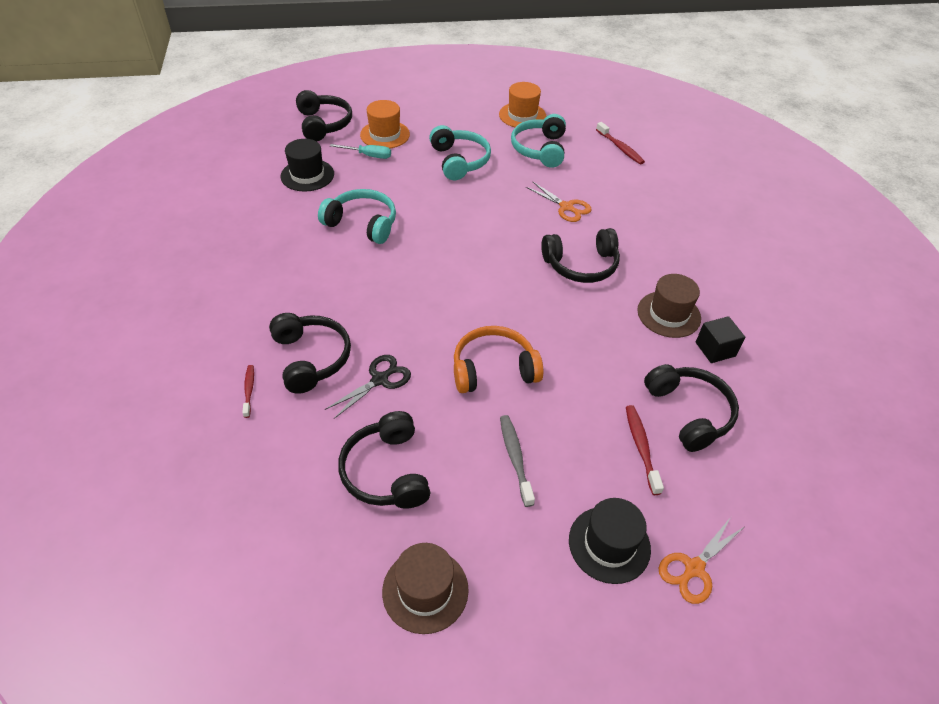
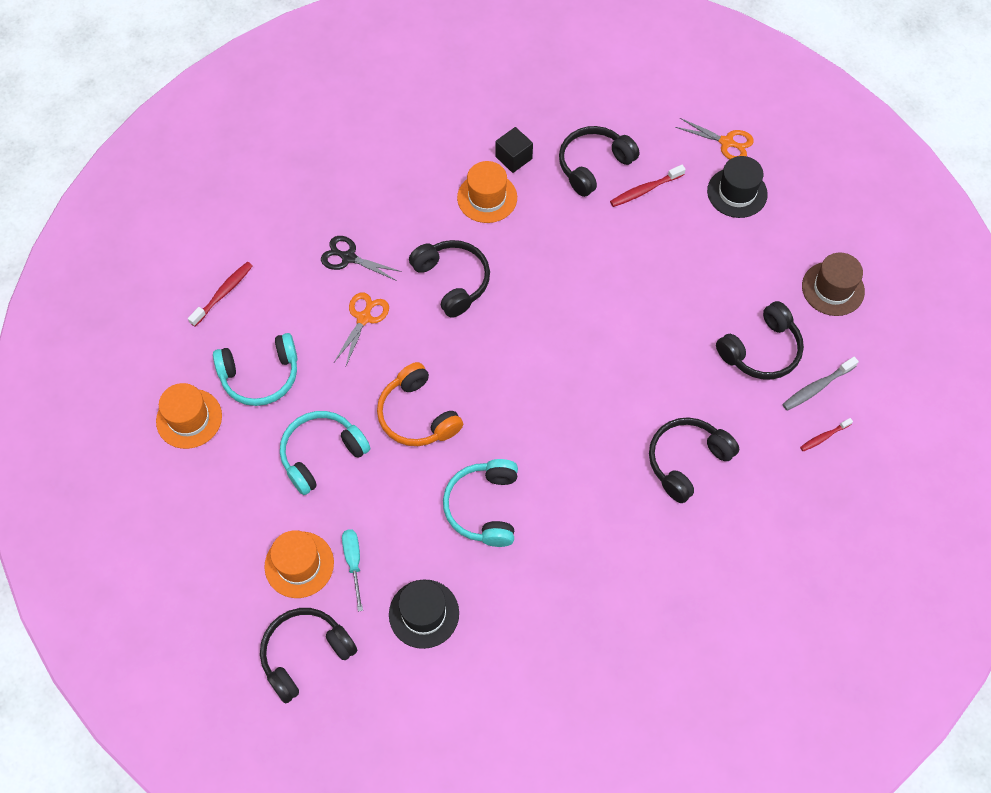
camera: 110 degrees left, 15 degrees up
(249, 390) = (747, 493): red toothbrush -> red toothbrush (824, 437)
(380, 380) = (680, 394): black scissors -> black scissors (349, 257)
(493, 369) = (621, 312): orange headphones -> orange headphones (417, 415)
(515, 458) = (700, 269): grey toothbrush -> grey toothbrush (816, 387)
(668, 314) = (487, 197): brown hat -> orange hat

